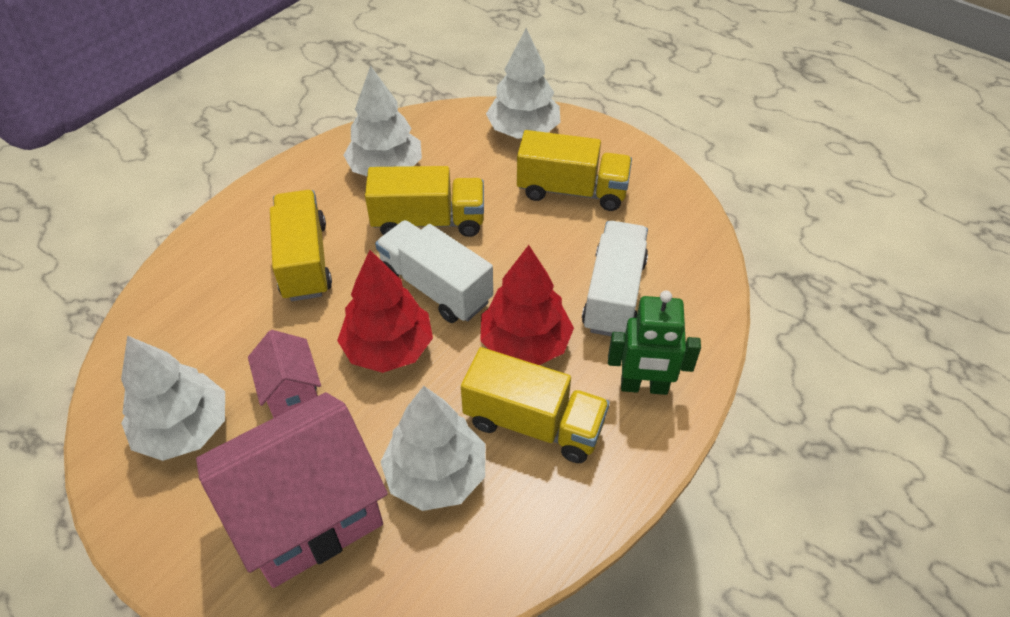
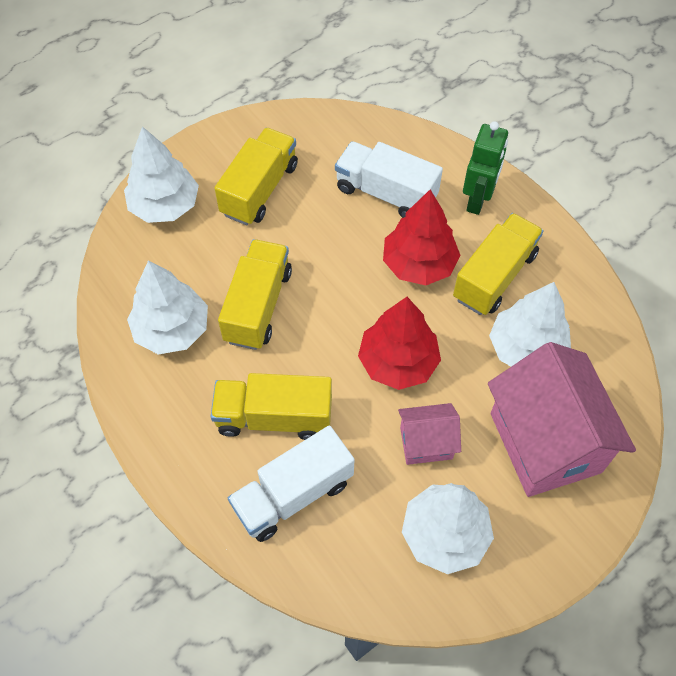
camera: 75 degrees left, 10 degrees up
(435, 287) = (340, 315): white truck -> white truck (293, 494)

